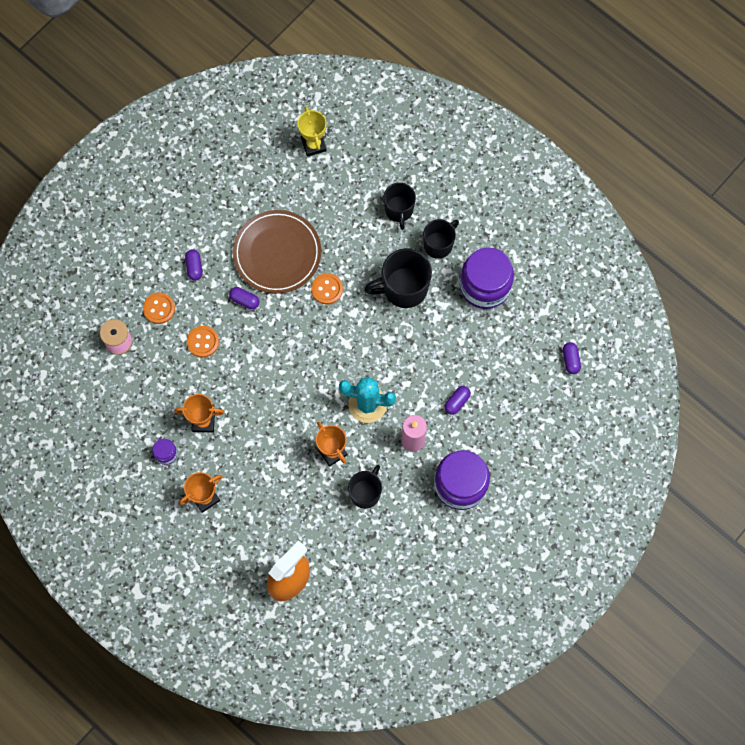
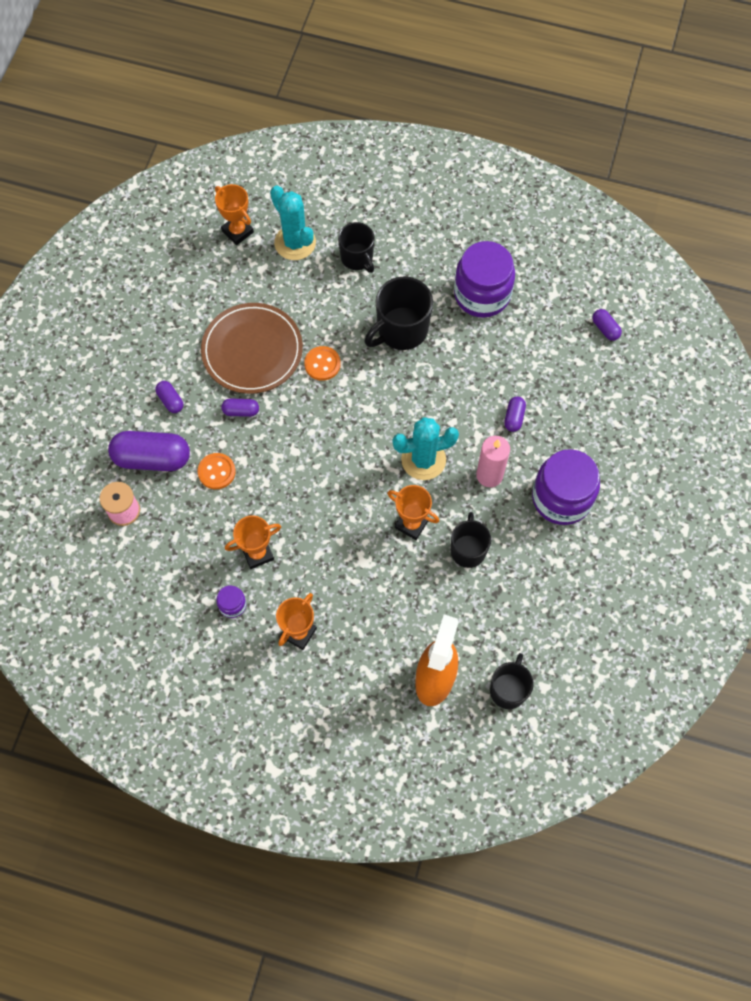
camera: 25 degrees left, 5 degrees down
(159, 308) = (152, 458): orange button -> purple capsule
(313, 145) = (237, 231): yellow trophy -> orange trophy
(355, 175) = (295, 243): none -> turquoise cactus
(439, 244) = (414, 274): black mug -> black mug (508, 689)

